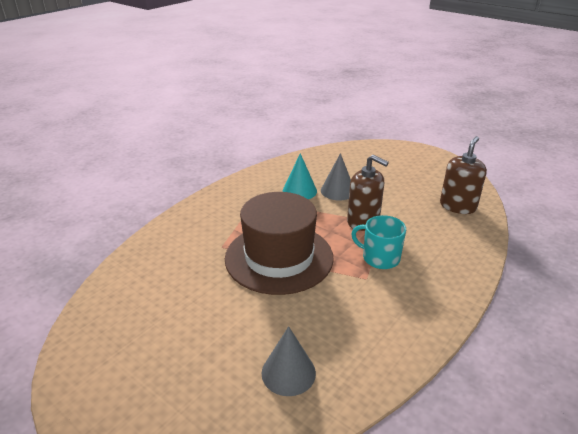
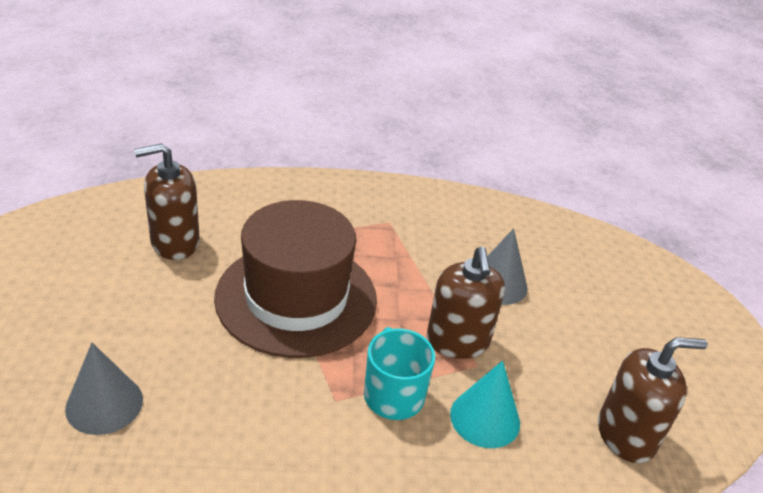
camera: 45 degrees right, 5 degrees up
(177, 283) = (175, 242): none -> brown soap dispenser
(299, 191) = (453, 249): turquoise cone -> turquoise cone (485, 418)

